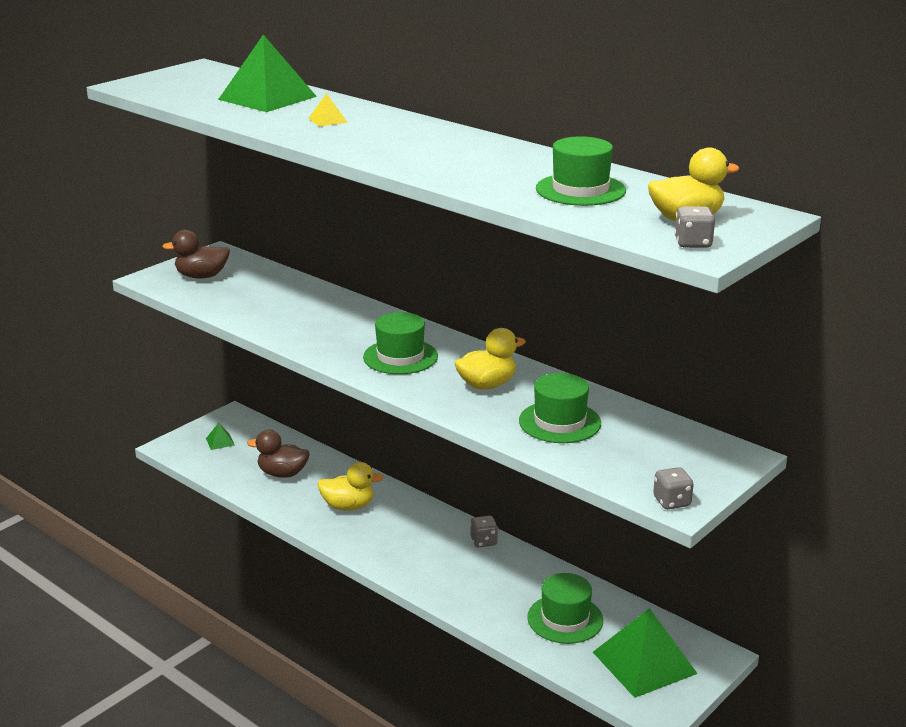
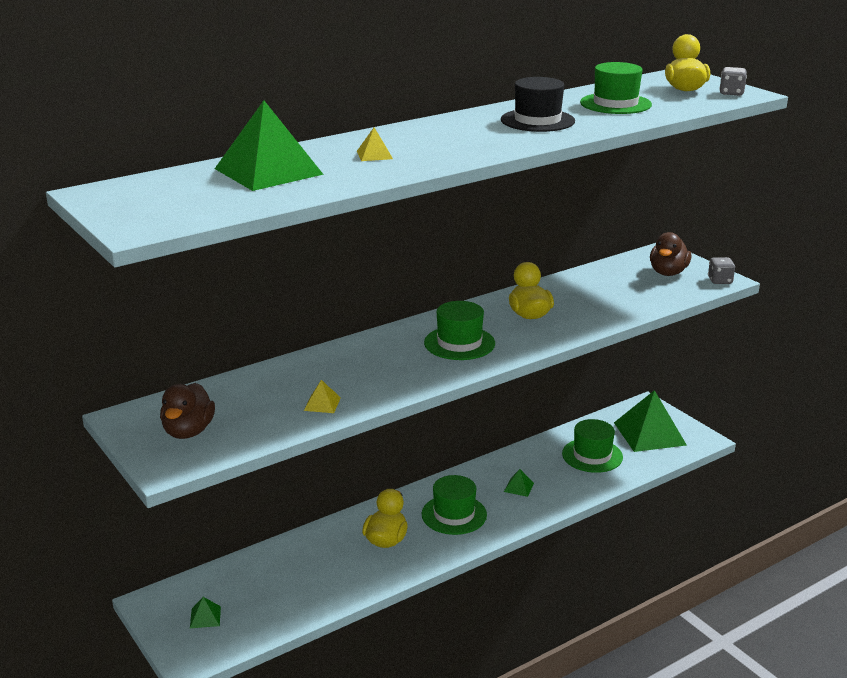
camera: 75 degrees left, 0 degrees up
(259, 315) = (322, 404): none -> yellow pyramid
(282, 473) = (302, 576): brown duck -> brown duck (668, 273)
(472, 572) = (519, 487): none -> green pyramid
(481, 163) = (537, 120): none -> black hat
(483, 541) = (475, 474): grey dice -> none
(559, 422) = (600, 298): green hat -> green hat (454, 514)

